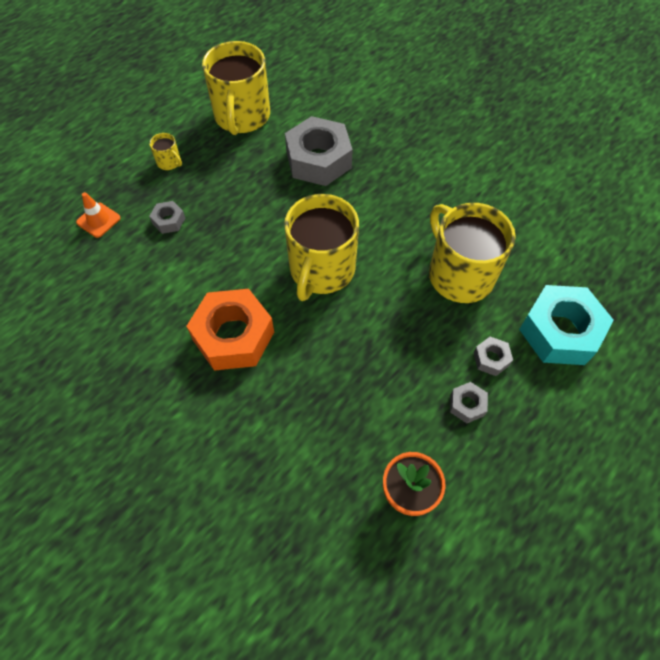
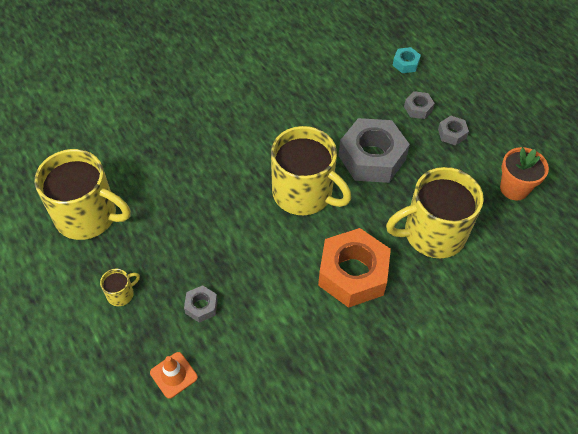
camera: 75 degrees left, 5 degrees down
(318, 160) = (177, 165): grey nut -> grey nut (372, 157)
(459, 274) = (339, 103): yellow mug -> yellow mug (433, 233)
(559, 331) = (405, 63): turquoise nut -> turquoise nut, size x0.45

